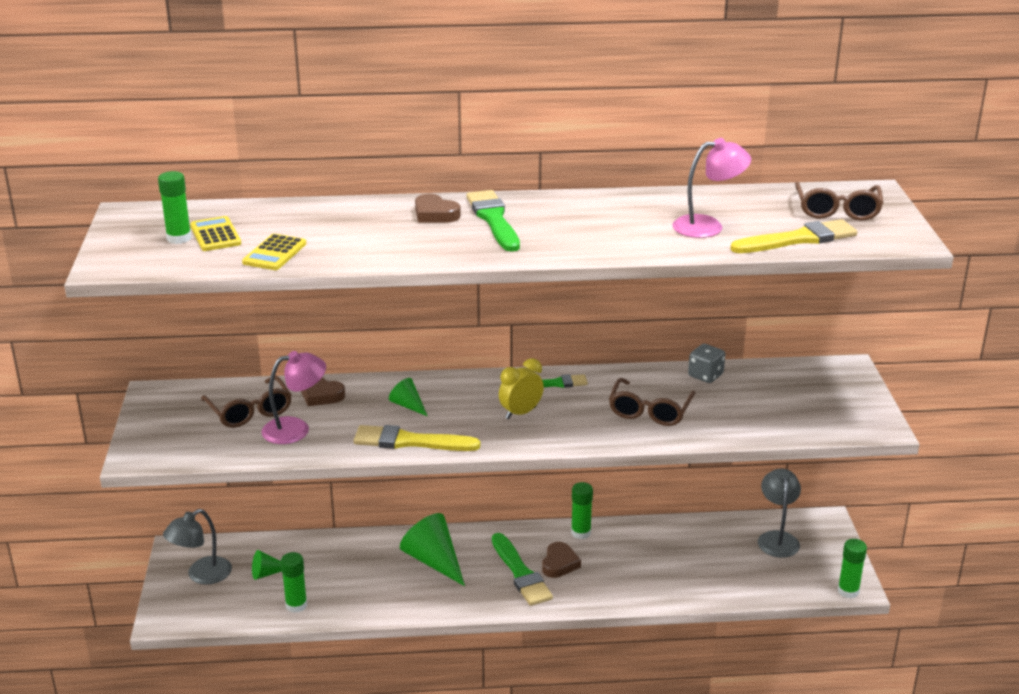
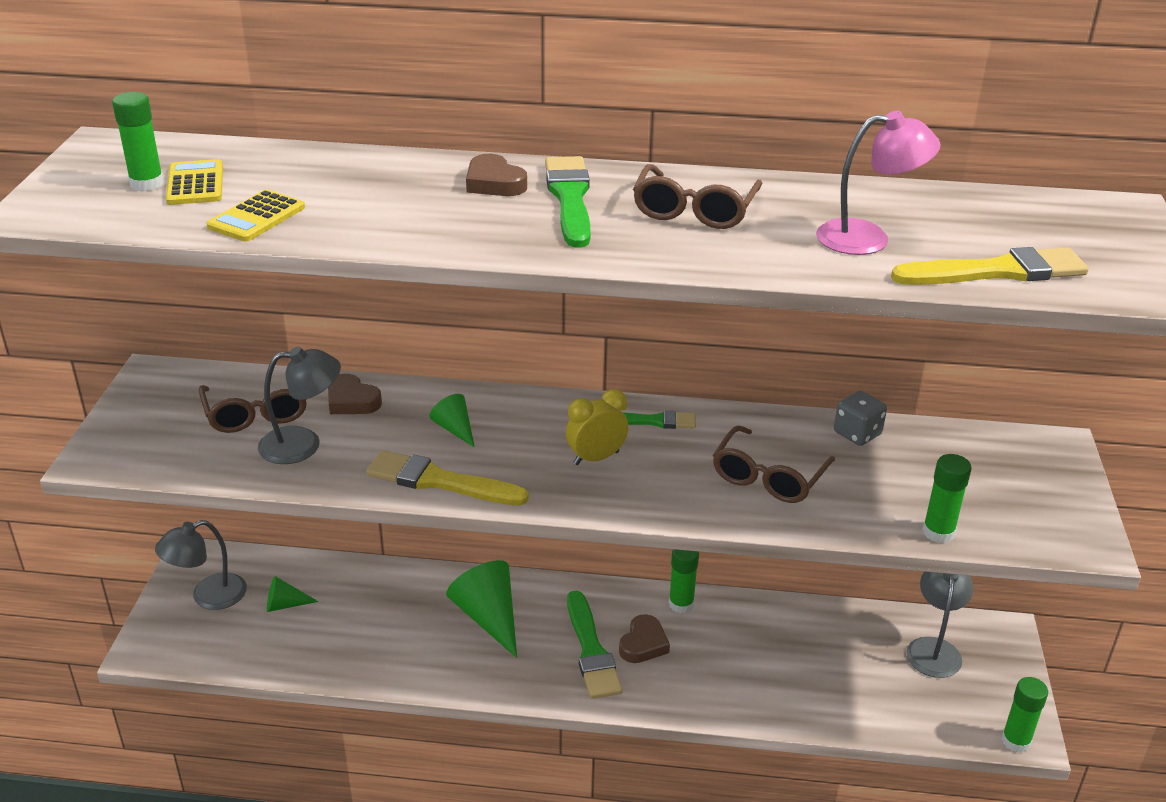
camera: 10 degrees right, 5 degrees up
(296, 429) = (303, 444): pink lamp -> grey lamp
(296, 605) = (305, 654): green glue stick -> green glue stick (938, 532)
(837, 210) = (1065, 233): brown glasses -> brown glasses (694, 210)

